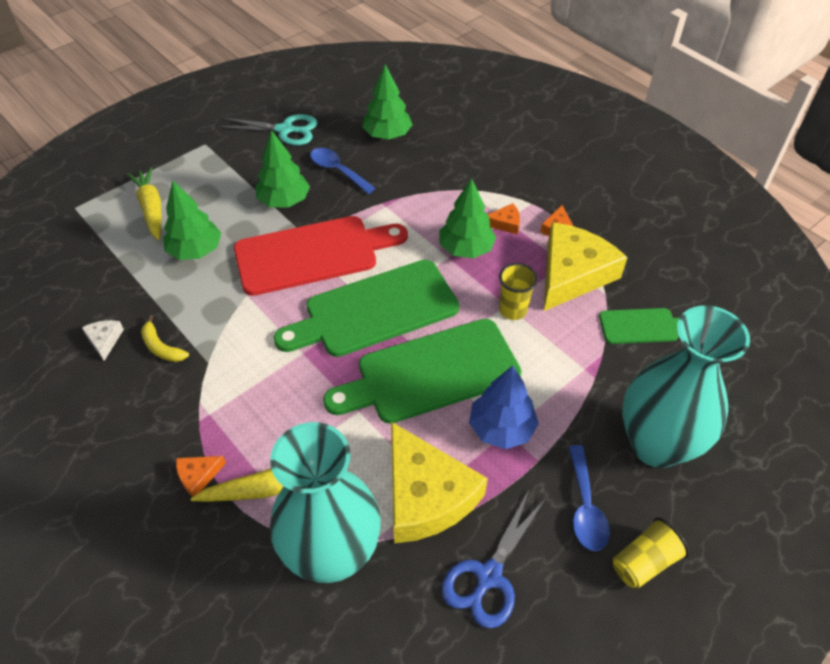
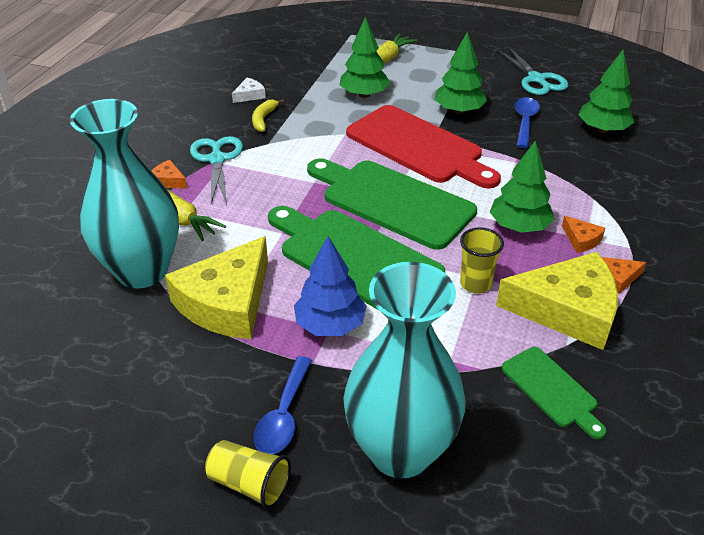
camera: 60 degrees right, 10 degrees down
(198, 416) = (217, 159): none -> turquoise scissors
(488, 576) = (171, 370): blue scissors -> none
(585, 507) = (283, 415): blue spoon -> blue spoon turned 45 degrees counterclockwise

